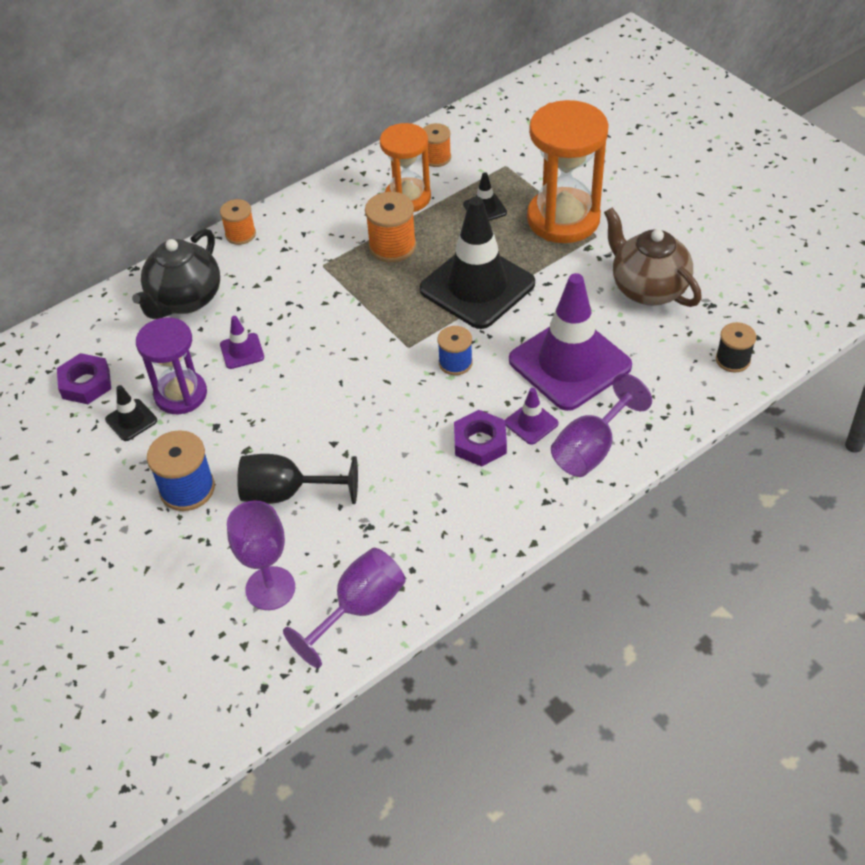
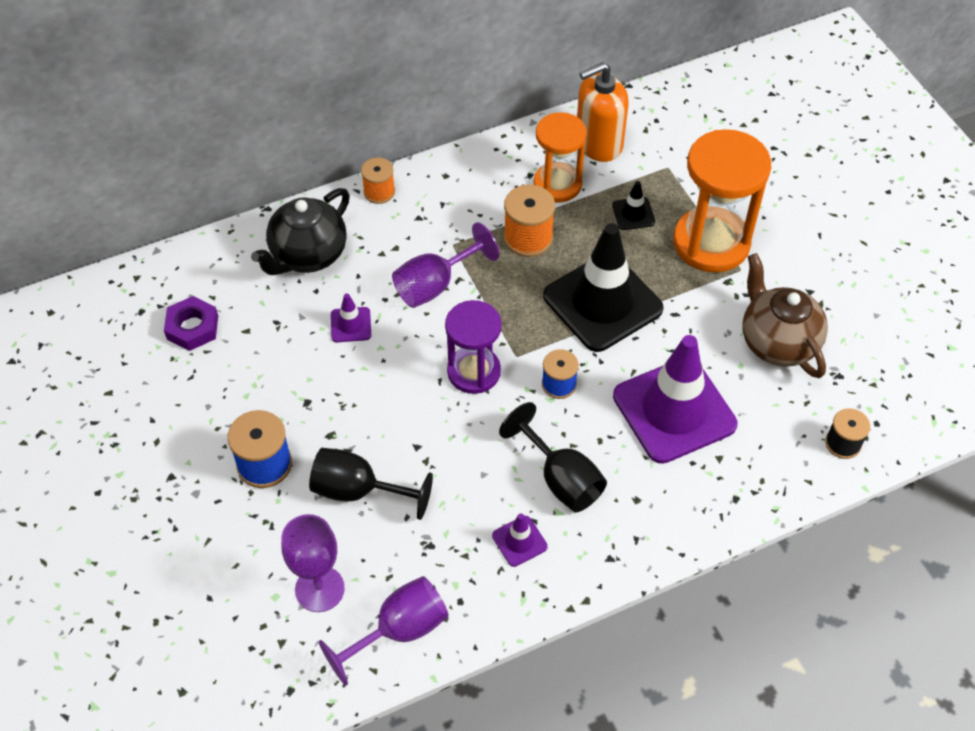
camera: 10 degrees right, 5 degrees up
(131, 420) = (227, 377): black traffic cone -> none
(181, 394) = (281, 360): purple hourglass -> purple hourglass (474, 372)
(436, 158) = (598, 143): orange spool -> orange soap dispenser
(480, 442) = (561, 479): purple nut -> black goblet
(531, 423) = (617, 469): purple traffic cone -> purple traffic cone (519, 541)
(591, 448) = (670, 511): purple goblet -> purple goblet (435, 285)

